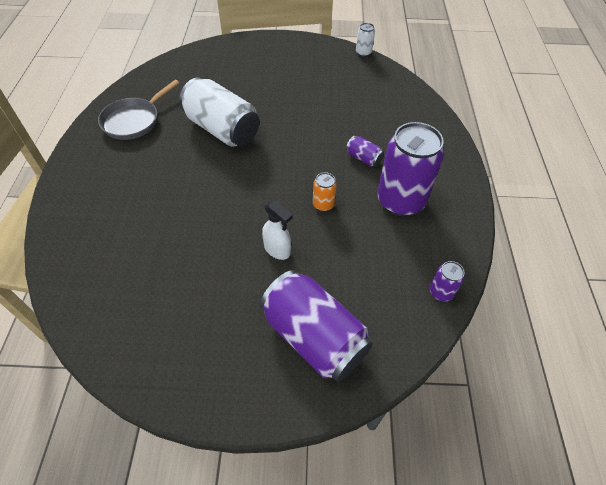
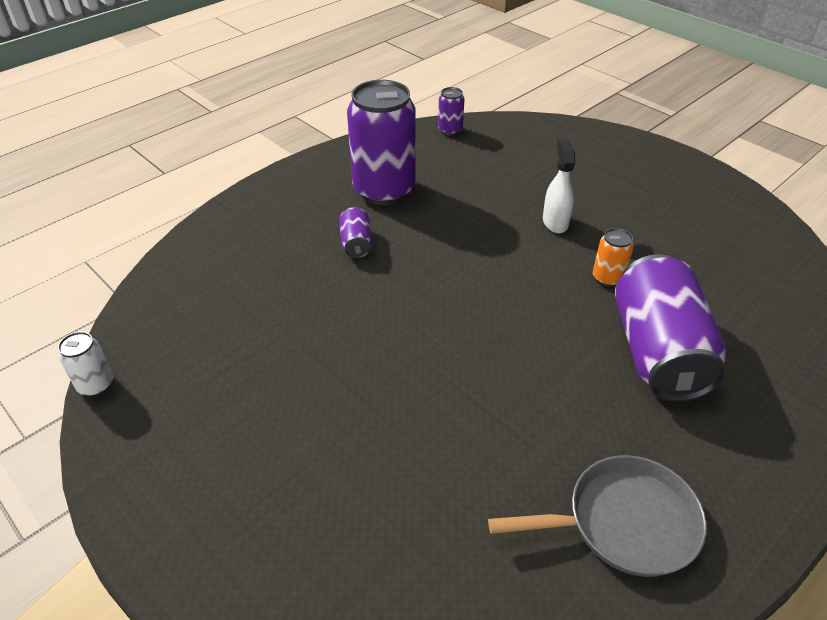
camera: 135 degrees left, 10 degrees down
(222, 129) = (483, 396): white can -> none
(314, 337) = (583, 160): purple can -> purple can (657, 352)
(323, 204) = (463, 230): orange can -> orange can (607, 278)

